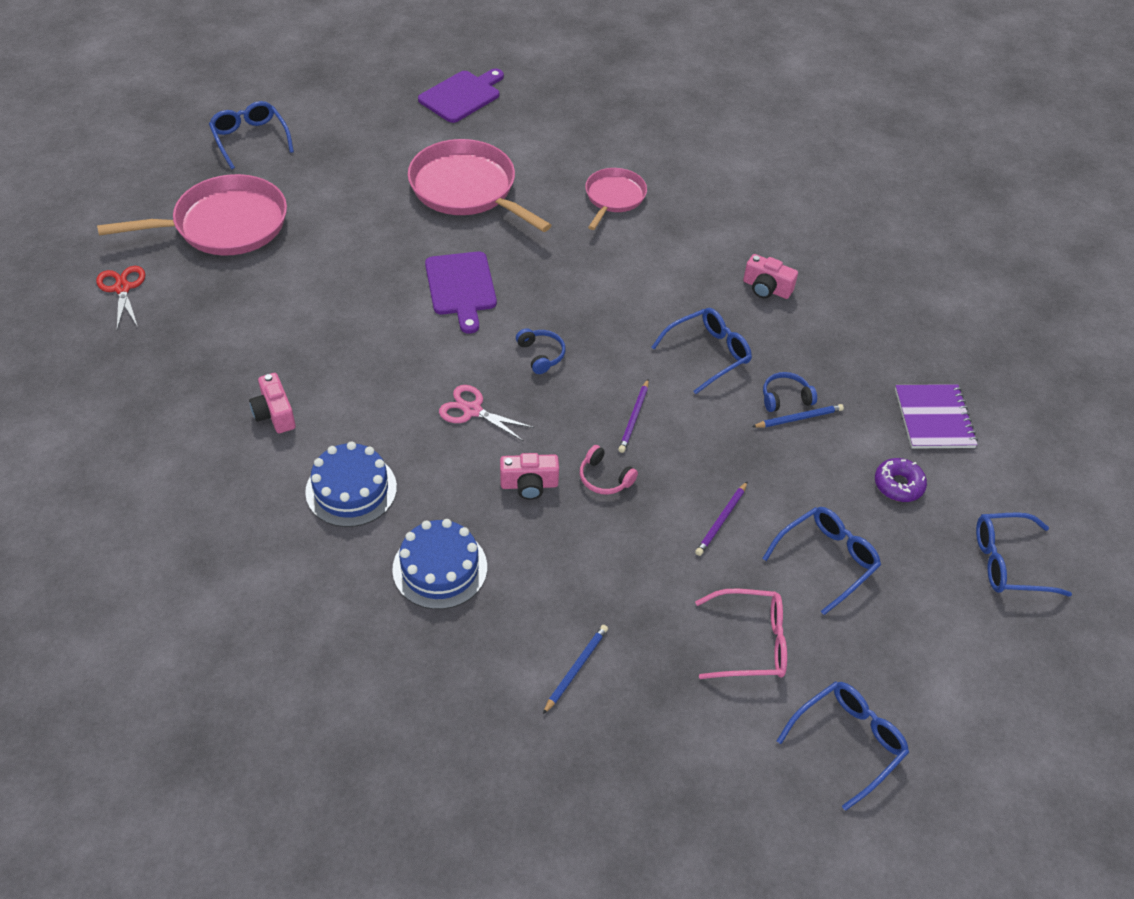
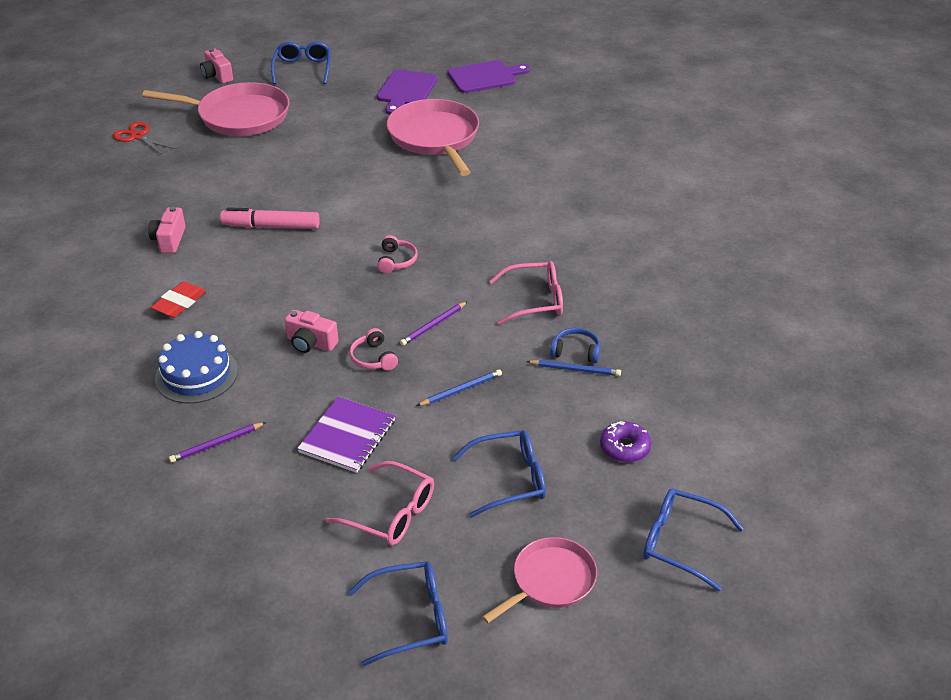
camera: 30 degrees right, 10 degrees down
(122, 288) = (138, 136): red scissors -> red scissors turned 60 degrees counterclockwise
(351, 489) = (179, 303): blue cake -> red eraser
(376, 357) = (271, 226): none -> pink marker
(461, 287) = (374, 199): purple cutting board -> purple cutting board (406, 90)
(472, 410) = (311, 281): pink scissors -> none
(541, 355) = (396, 261): blue headphones -> pink headphones
(576, 668) = (237, 477): blue pencil -> blue pencil (461, 390)
(614, 197) = (549, 172): pink pan -> pink pan (550, 580)
(708, 354) = (535, 300): blue glasses -> pink glasses
(721, 520) = (443, 419): purple pencil -> purple pencil (217, 444)
(766, 288) = (627, 269): pink camera -> pink camera (217, 76)
(934, 418) = (703, 409): purple notebook -> purple notebook (347, 436)

